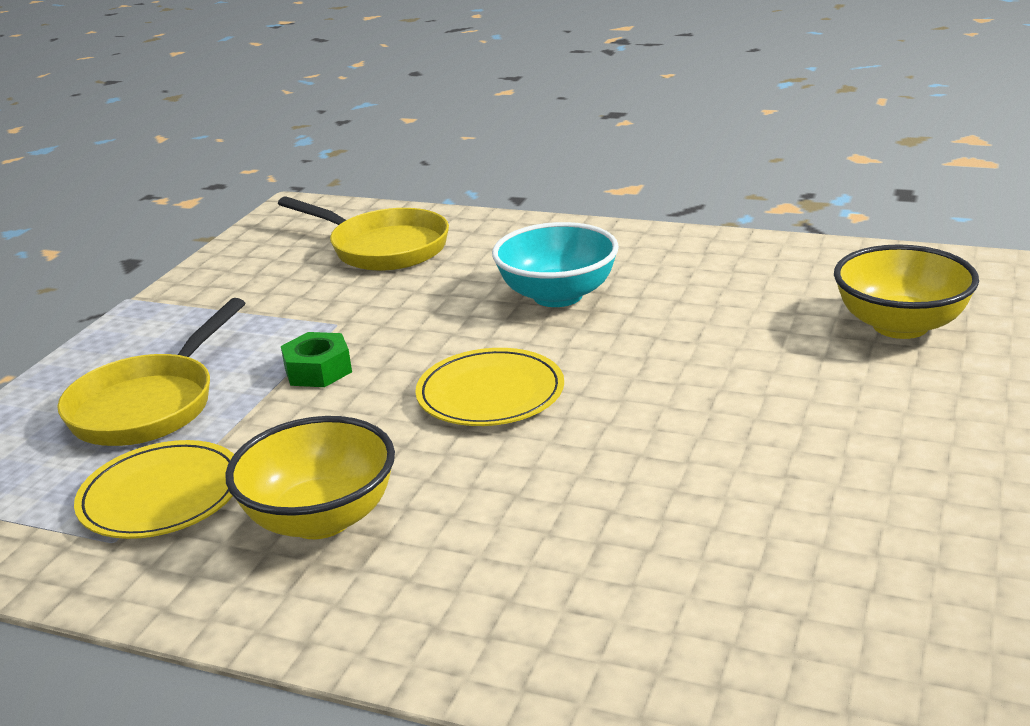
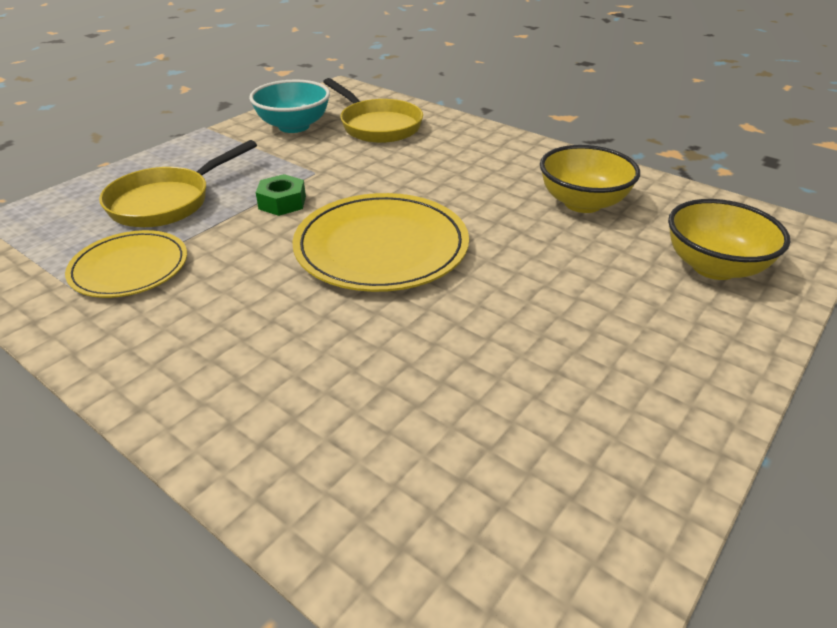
camera: 15 degrees right, 10 degrees up
(321, 519) = (212, 313): yellow bowl -> yellow bowl (582, 203)
(490, 393) = (381, 247): yellow plate -> yellow plate, size x1.59
(557, 296) = (470, 185): turquoise bowl -> turquoise bowl (294, 126)

